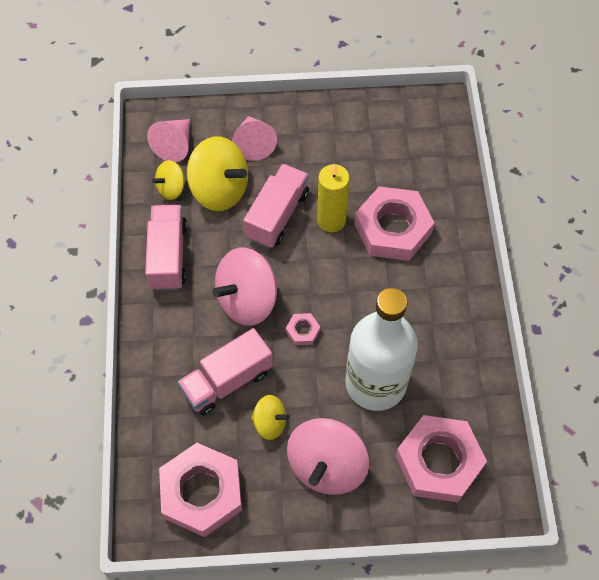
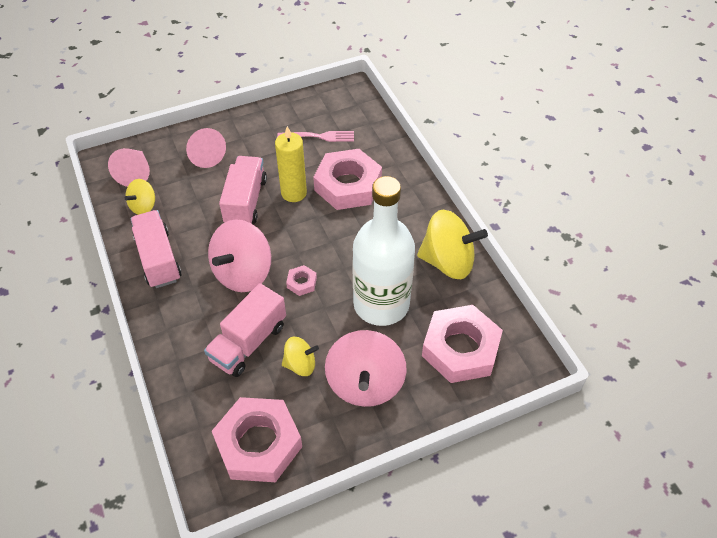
camera: 20 degrees left, 10 degrees down
(219, 190) = (187, 196): yellow spinning top -> yellow spinning top (448, 262)
(383, 156) = (318, 136): none -> pink fork

